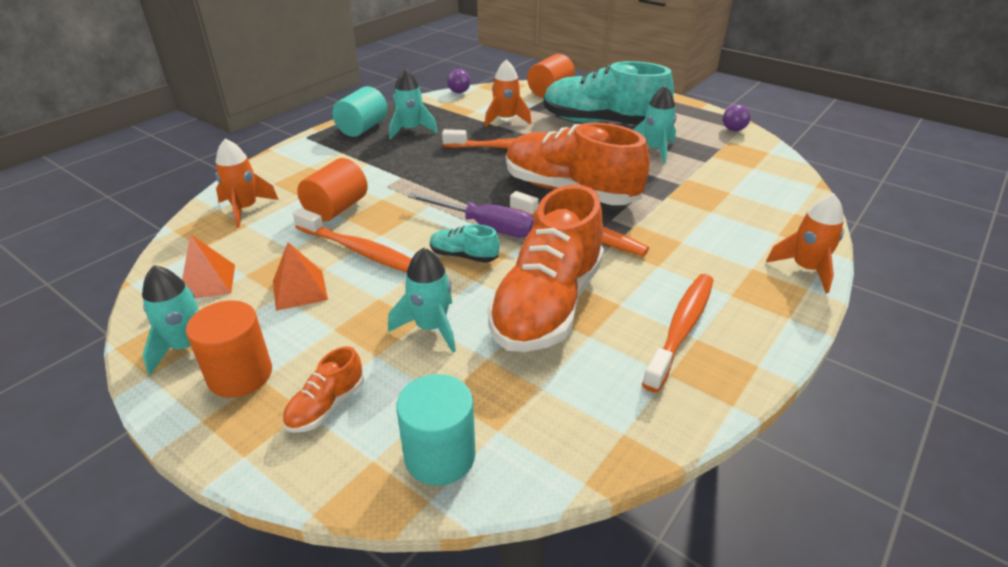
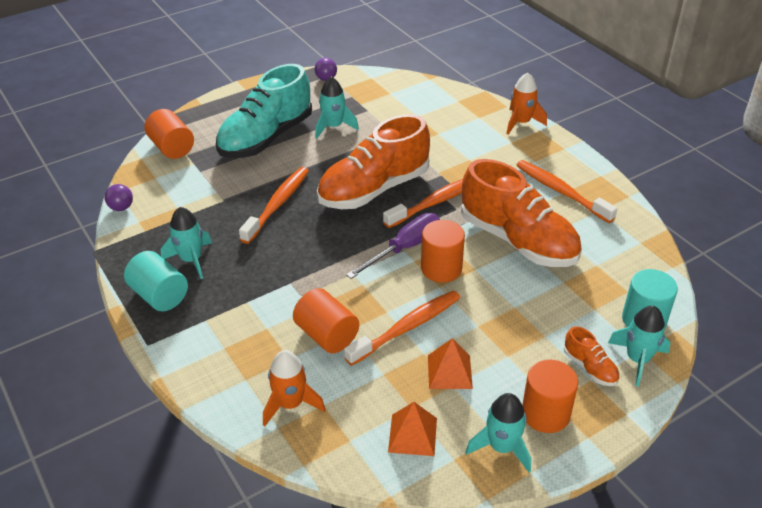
camera: 70 degrees left, 5 degrees up
(431, 327) = (523, 302): turquoise rocket -> turquoise rocket (637, 359)
(463, 256) = (441, 268): turquoise shoe -> orange cylinder
(506, 120) = (216, 191): orange rocket -> none

